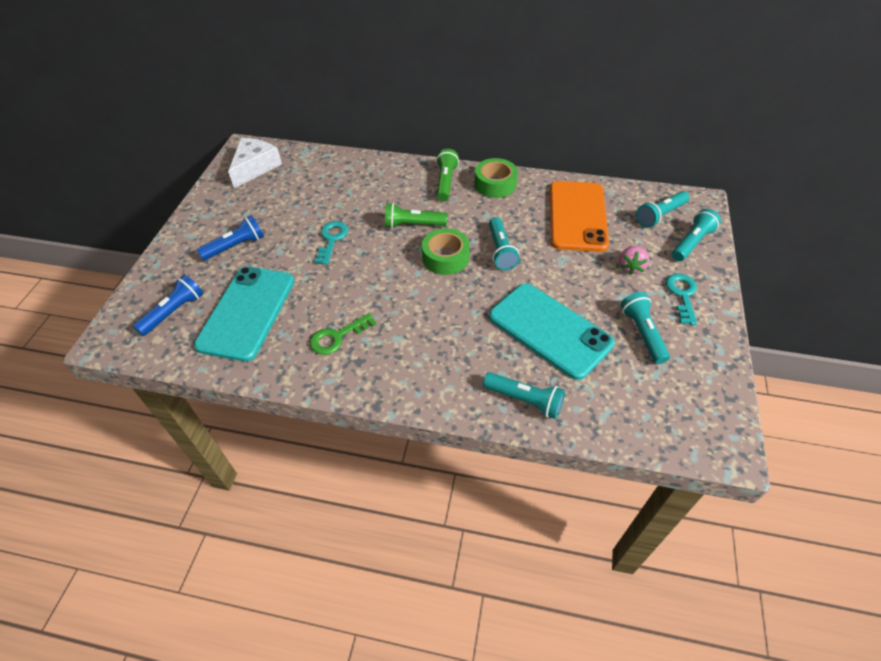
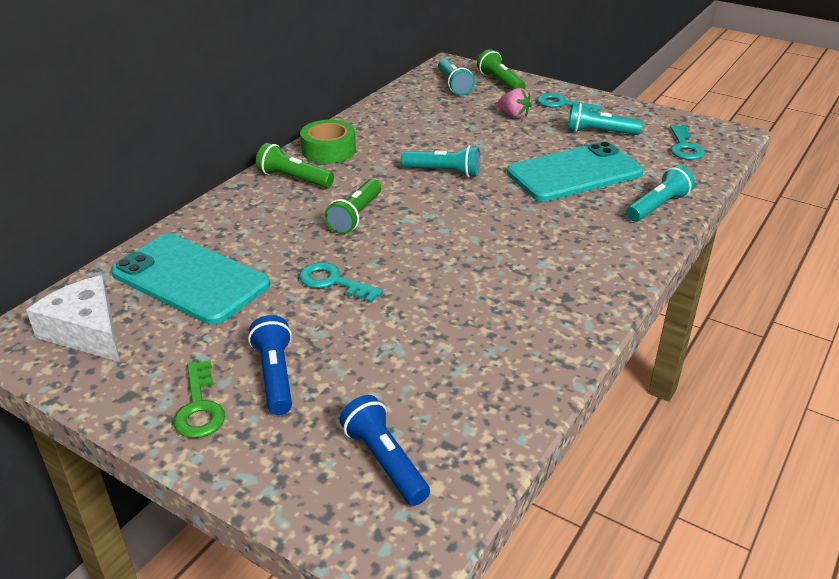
camera: 70 degrees left, 15 degrees down
(247, 312) = (431, 380): turquoise phone -> turquoise phone (190, 279)
(337, 337) = (519, 306): green key -> green key (199, 407)
(445, 257) = (430, 206): green tape -> none
(577, 216) = (422, 120): orange phone -> none
(661, 406) = (684, 147): none -> turquoise key
(692, 243) = (500, 83): turquoise flashlight -> green flashlight

